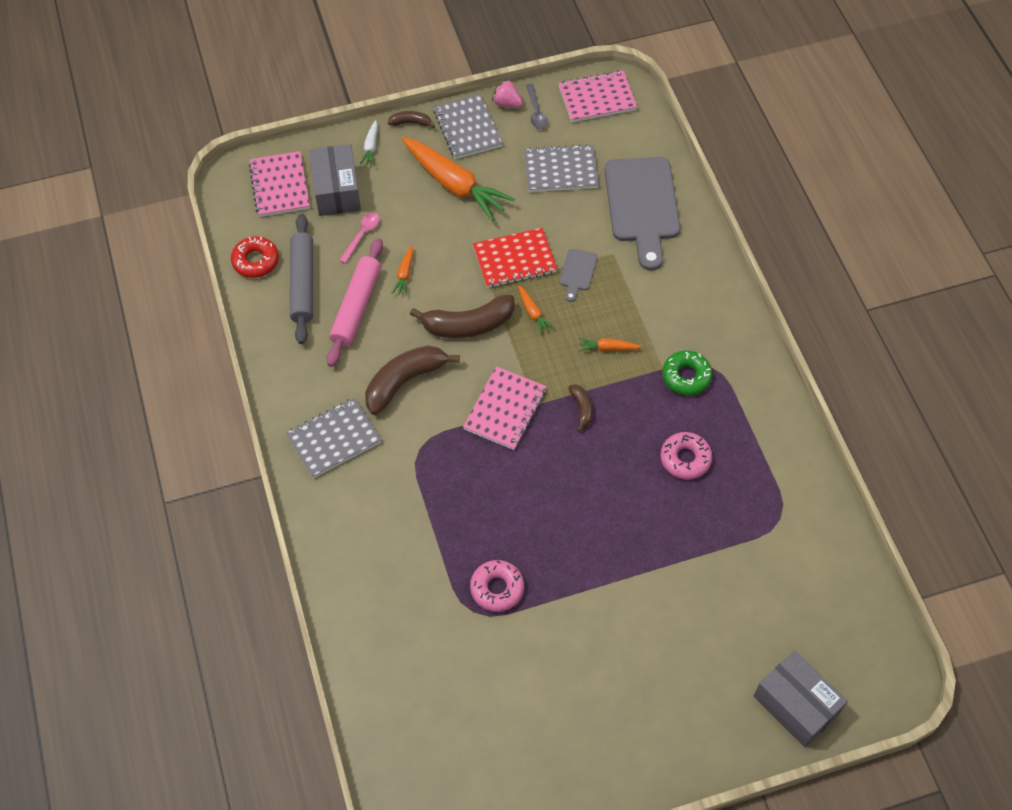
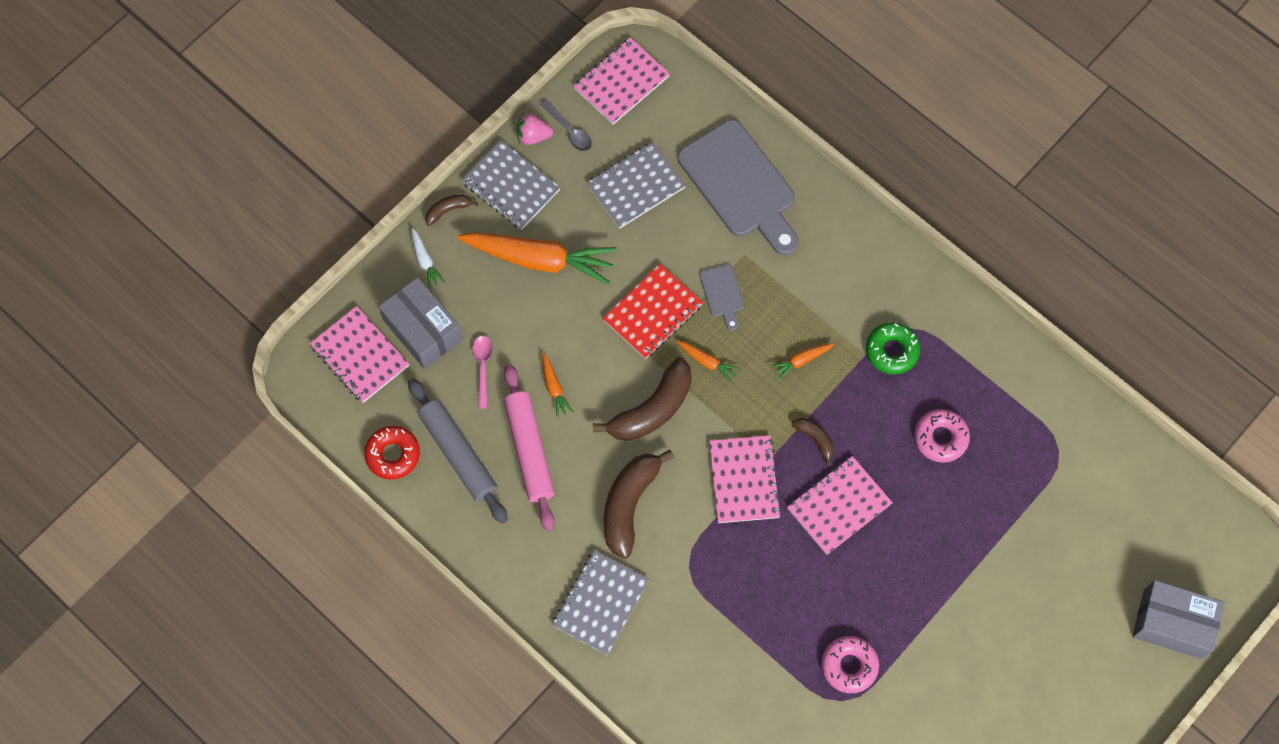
camera: 30 degrees left, 10 degrees up
(568, 466) = (839, 506): none -> pink notebook

